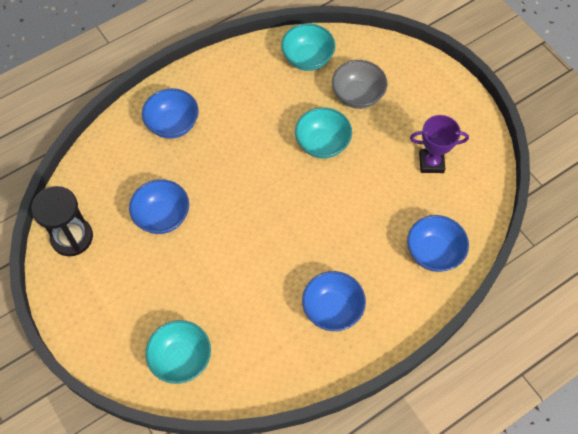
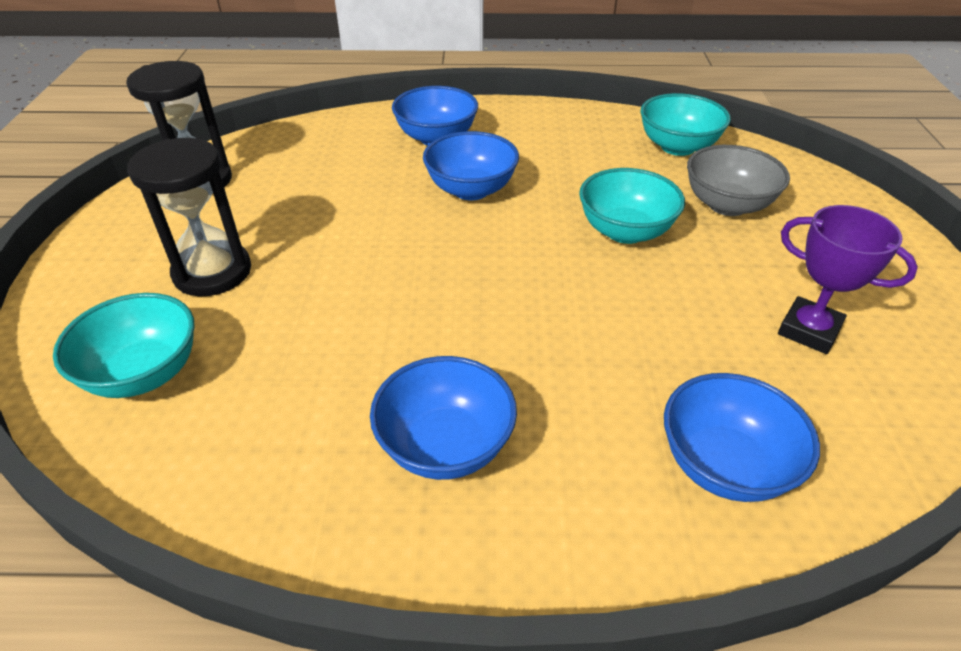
camera: 35 degrees right, 20 degrees down
(150, 290) = (212, 272): none -> black hourglass
(162, 216) = (323, 209): blue bowl -> blue bowl (471, 190)

